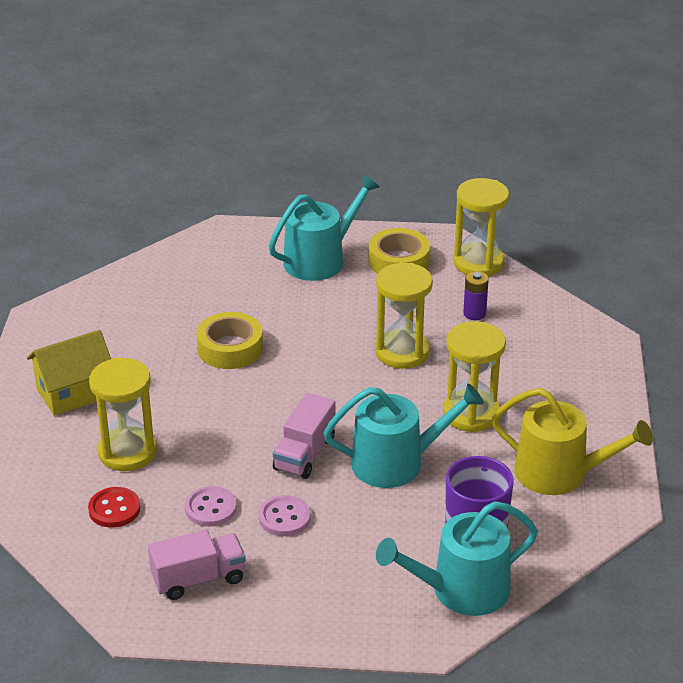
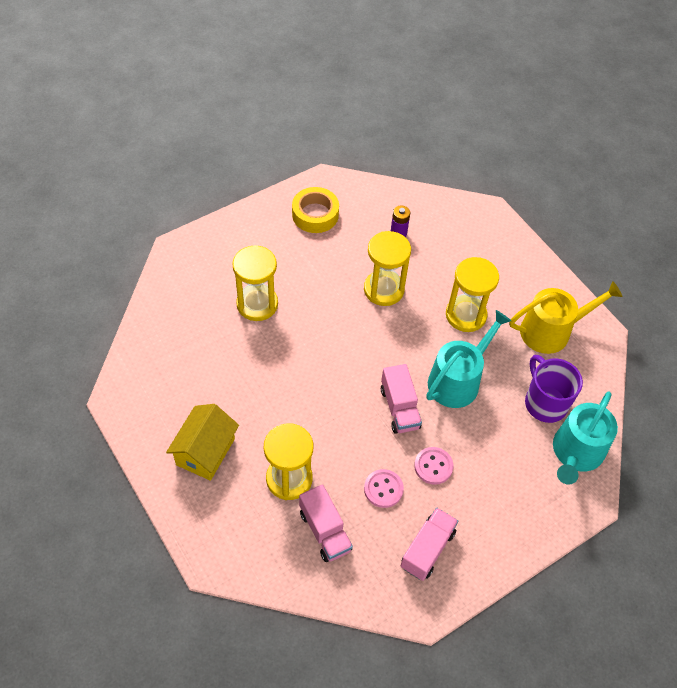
camera: 40 degrees left, 20 degrees up
(114, 509) = (325, 531): red button -> pink truck
(230, 348) = (274, 350): yellow tape -> none
(320, 259) = (264, 240): turquoise watering can -> none
(478, 263) = (364, 189): yellow hourglass -> yellow hourglass (257, 304)

